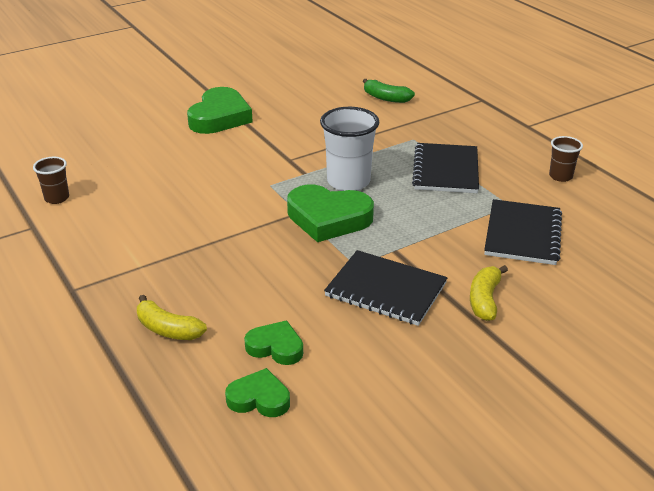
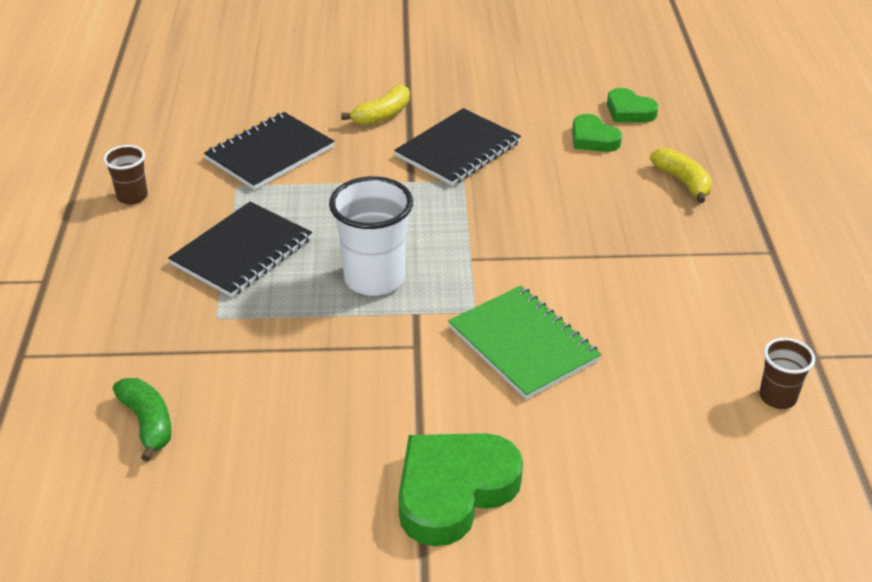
camera: 150 degrees left, 5 degrees up
(227, 178) = (523, 344): none -> green notebook
(328, 218) = (444, 238): green heart -> none
(385, 290) = (458, 150): black notebook -> black notebook turned 75 degrees clockwise

